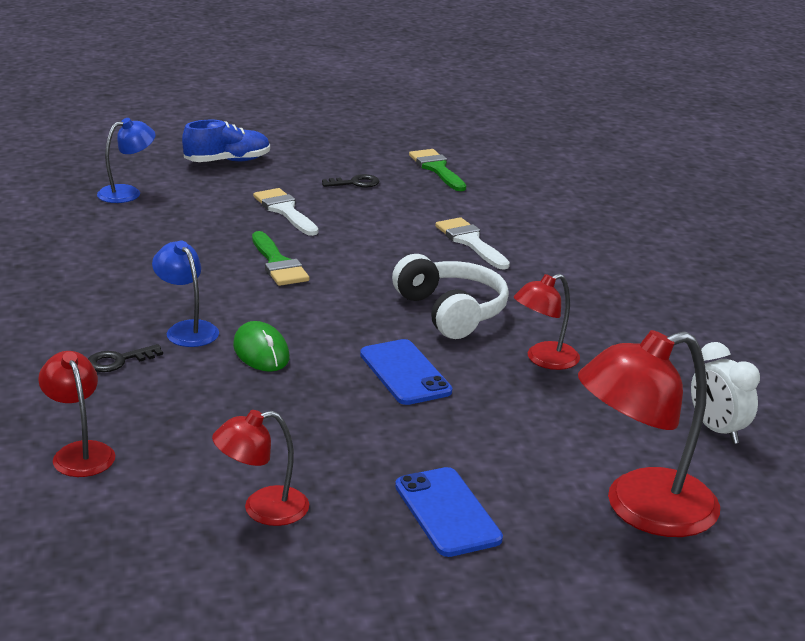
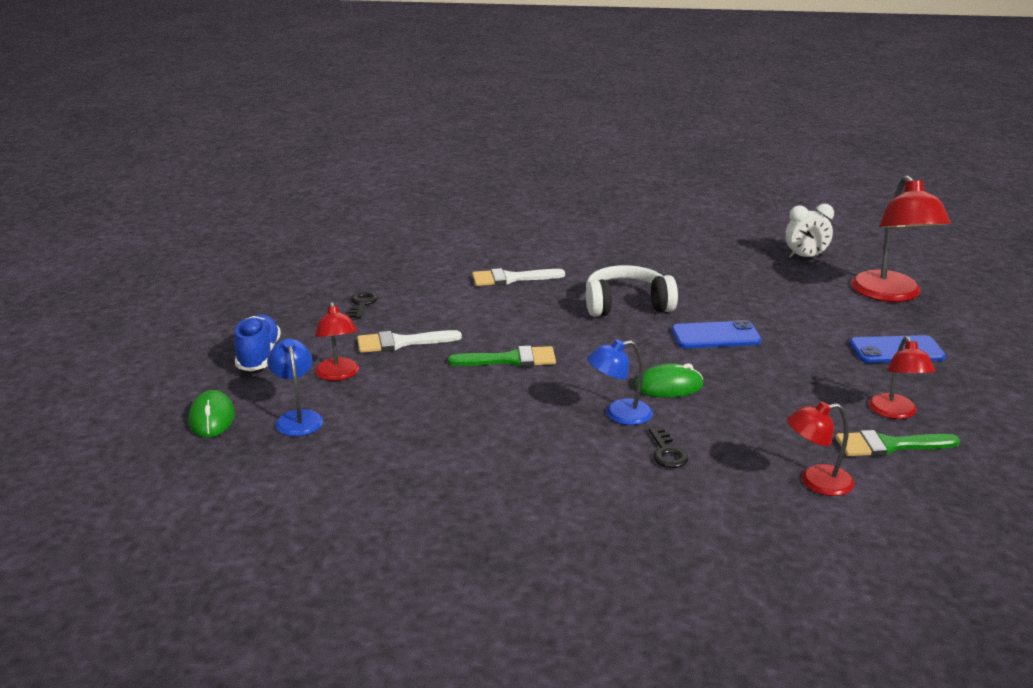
camera: 70 degrees left, 0 degrees up
(116, 164) = (212, 418): none -> green mouse
(437, 169) = (357, 267): green brush -> green brush (889, 445)
(544, 360) = (708, 287): red lamp -> red lamp (338, 375)

